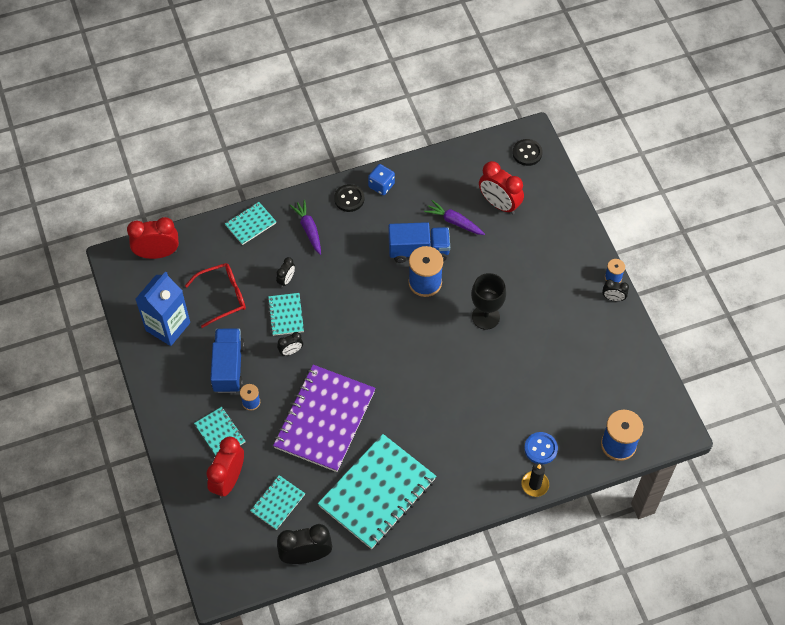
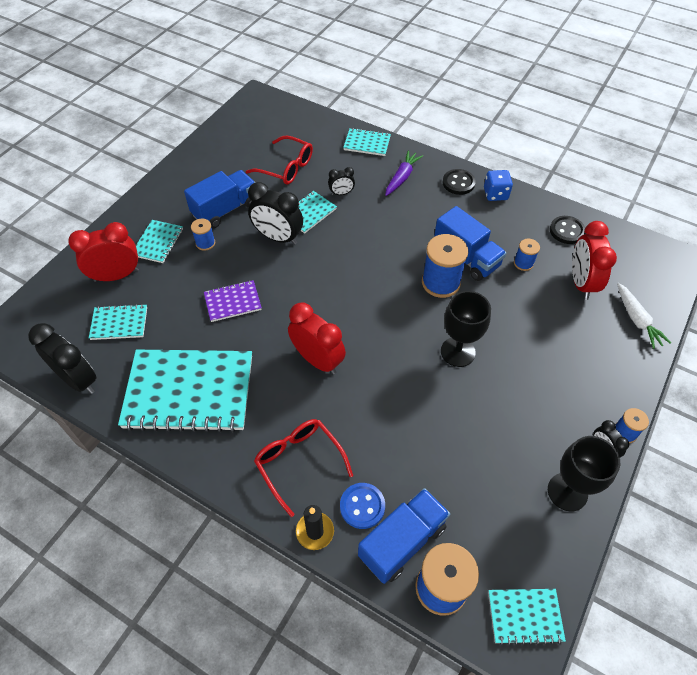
camera: 50 degrees right, 5 degrees down
(157, 253) = (285, 113): red clock -> red clock (317, 360)
(168, 326) = (228, 155): blue carton -> none
(291, 351) = (278, 237): black clock -> black clock, size x1.94
(324, 419) = (233, 302): purple notebook -> purple notebook, size x0.47
(454, 222) = (523, 263): purple carrot -> blue spool
(484, 463) = (299, 462): none -> red glasses
(527, 153) = (655, 268): black button -> black button (566, 231)
(552, 200) = (637, 320): none -> white carrot
(578, 444) = (402, 541): none -> blue truck
(620, 338) = (567, 492): none -> black goblet
(664, 417) = (525, 616): none -> turquoise notebook

